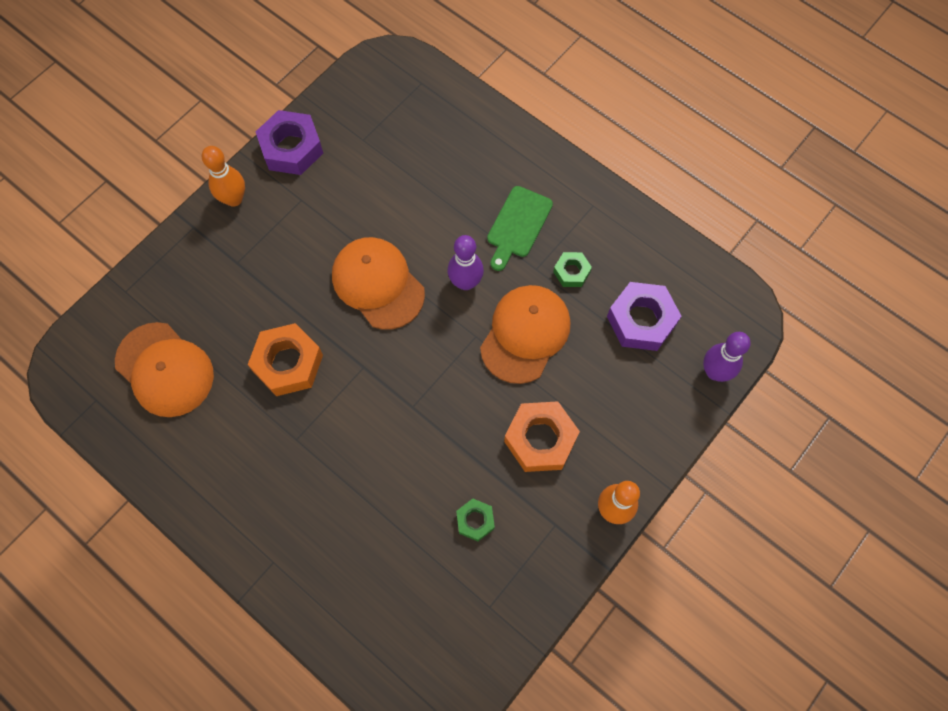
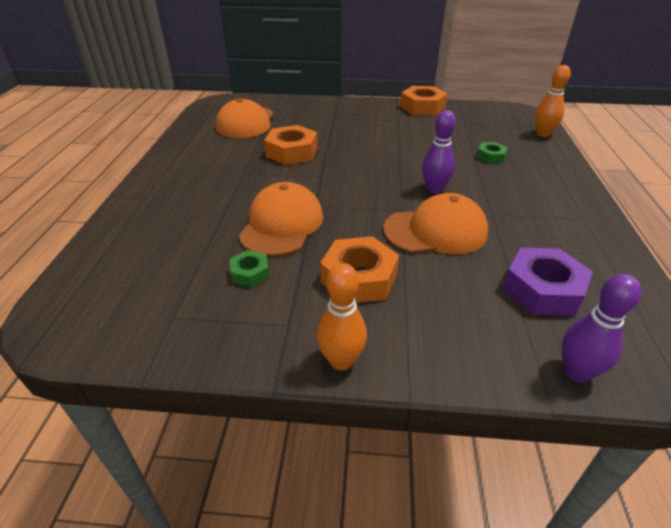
camera: 55 degrees right, 30 degrees down
(234, 199) = (369, 105): orange bowling pin -> orange bowling pin (543, 134)
(291, 148) = (422, 107): purple nut -> orange nut
(378, 284) = (384, 160): orange cap -> orange cap (281, 224)
(518, 225) = (509, 192): green cutting board -> none
(571, 272) = (518, 231): green nut -> green nut (490, 157)

